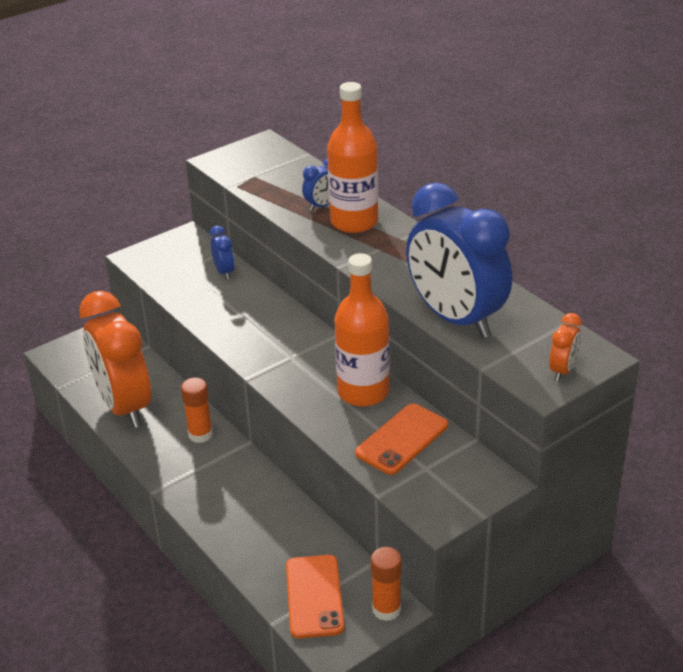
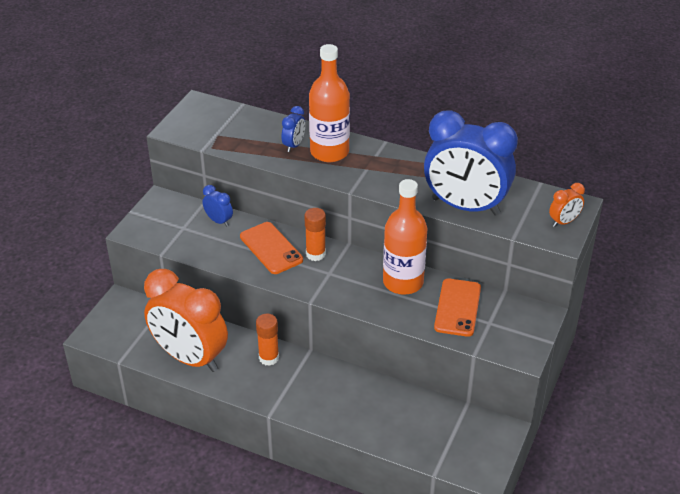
camera: 30 degrees left, 5 degrees up
(314, 596) = (446, 444): orange phone -> orange phone (271, 248)
(386, 609) = (500, 432): orange glue stick -> orange glue stick (315, 254)
(562, 370) = (564, 222): orange clock -> orange clock turned 60 degrees clockwise

